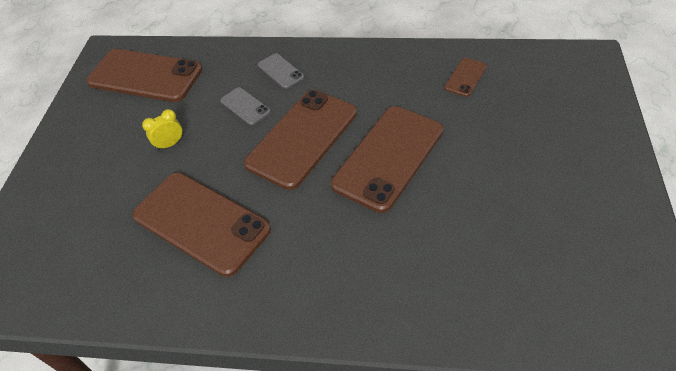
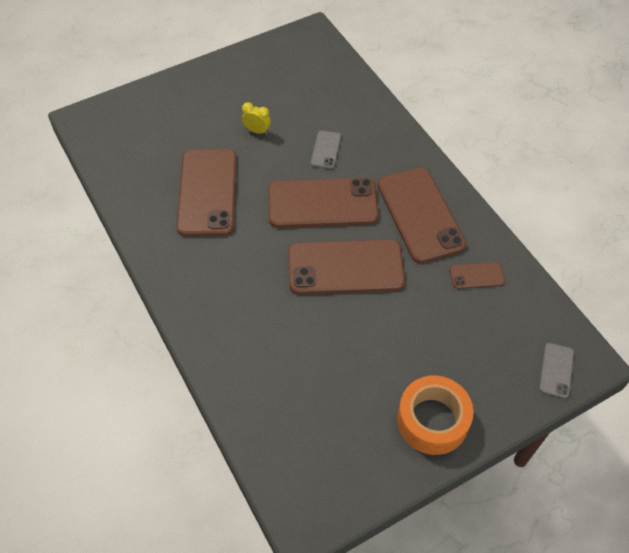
camera: 50 degrees right, 5 degrees up
(145, 76) = (307, 72): brown phone -> brown phone (420, 215)
(280, 71) = (379, 148): grey phone -> grey phone (556, 370)
(598, 178) = (432, 420): none -> orange tape

